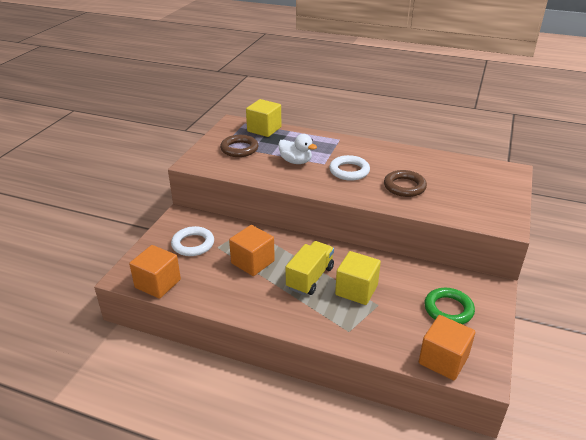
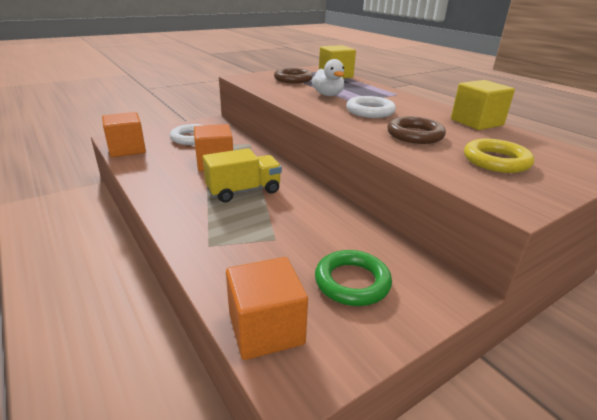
camera: 35 degrees right, 5 degrees down
(356, 290) = (272, 218): yellow cube -> yellow cube (476, 122)
(467, 193) = (496, 161): none -> yellow ring

